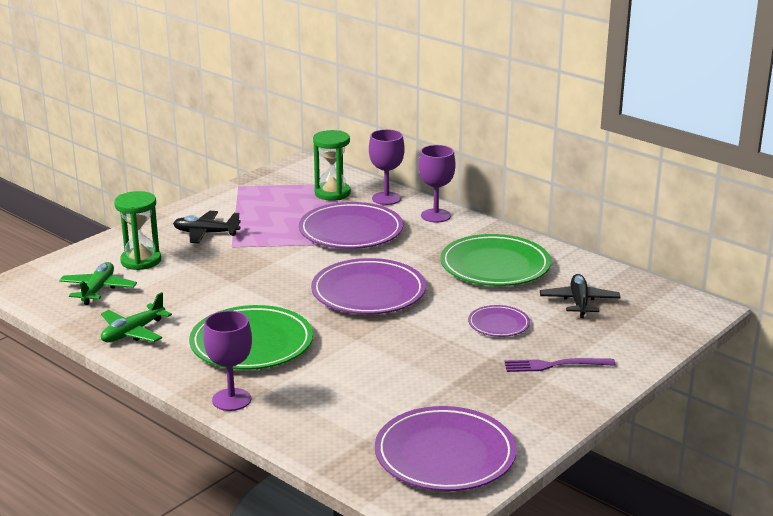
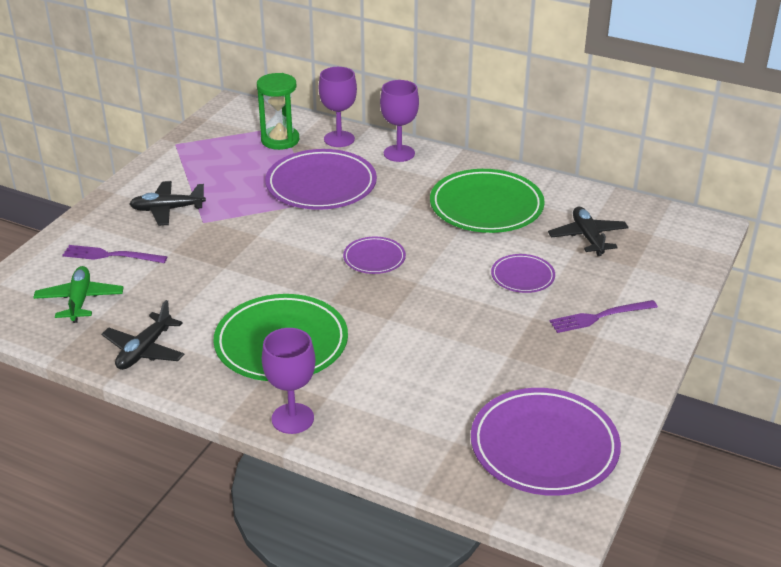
camera: 15 degrees left, 10 degrees up
(133, 332) = (144, 350): green plane -> black plane
(141, 261) = (111, 255): green hourglass -> purple fork
(368, 292) = (374, 258): purple plate -> purple plate, size x0.51

